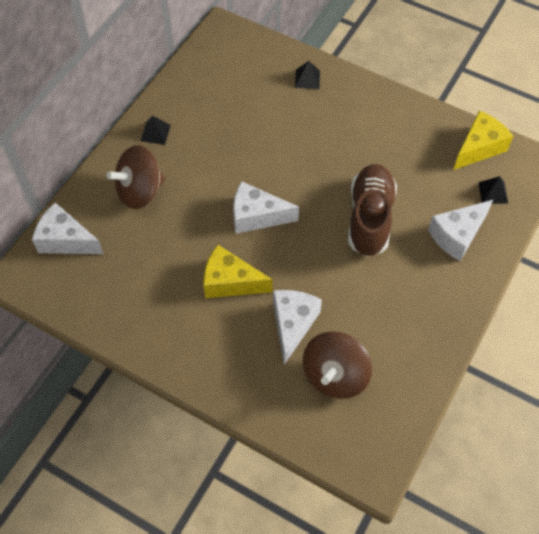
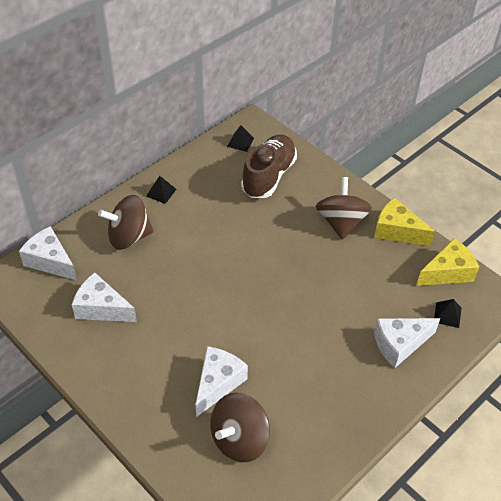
camera: 15 degrees right, 10 degrees down
(230, 282) = (176, 332): yellow cheese -> yellow cheese (397, 231)
(257, 216) = (221, 282): white cheese -> white cheese (101, 308)
(307, 79) = (310, 178): black pyramid -> black pyramid (240, 142)
(356, 120) = (341, 222): none -> brown spinning top
(370, 218) = (323, 309): brown shoe -> brown shoe (268, 176)

